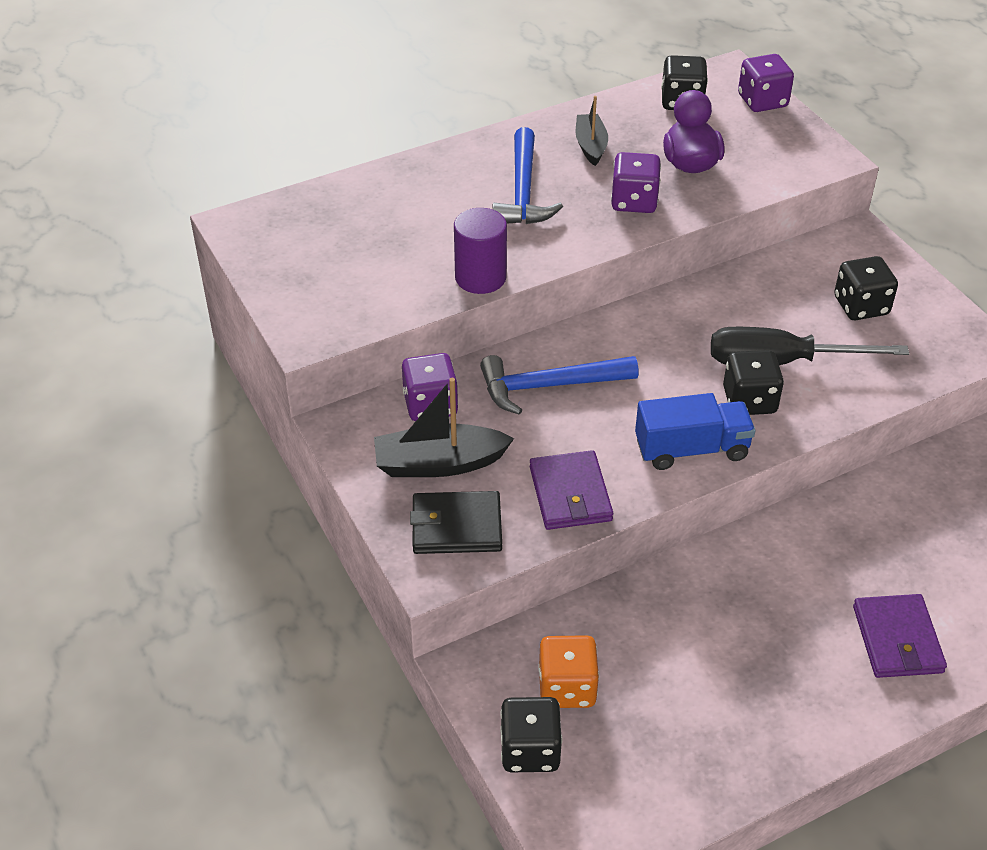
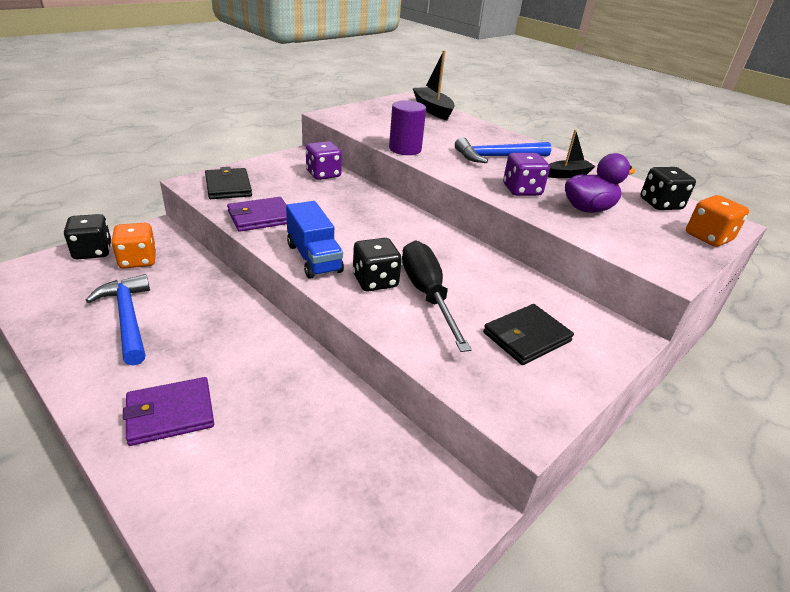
camera: 70 degrees right, 10 degrees down
(439, 463) = (277, 179): black boat -> black boat (432, 110)
(549, 386) = (354, 206): blue hammer -> blue hammer (127, 318)
(762, 101) = (708, 237): purple dice -> orange dice
(861, 306) = (526, 337): black dice -> black wallet

